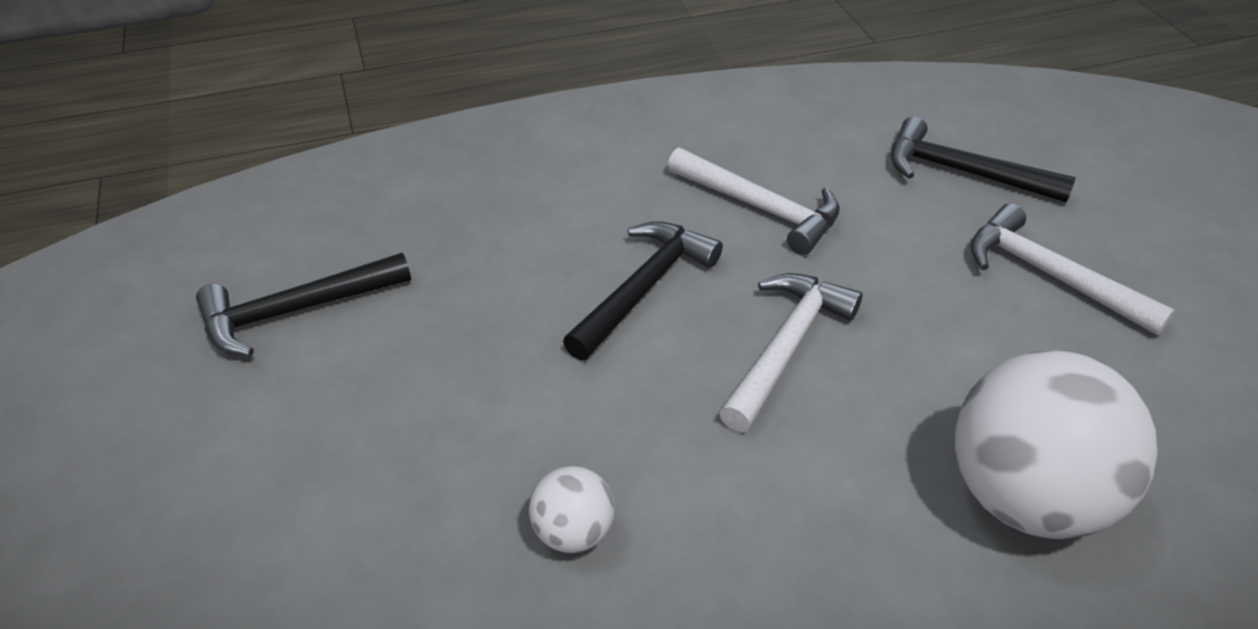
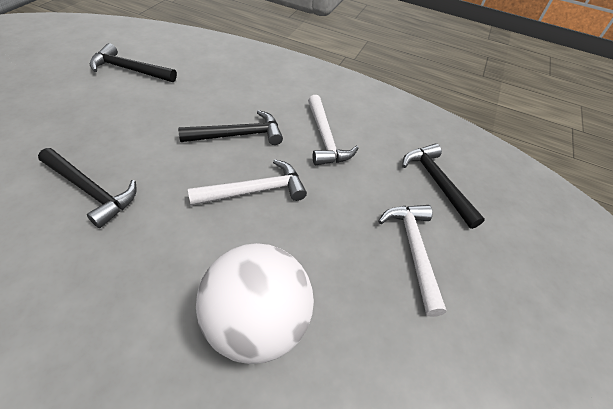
camera: 35 degrees right, 5 degrees up
(573, 532) = (91, 191): white ball -> black hammer

